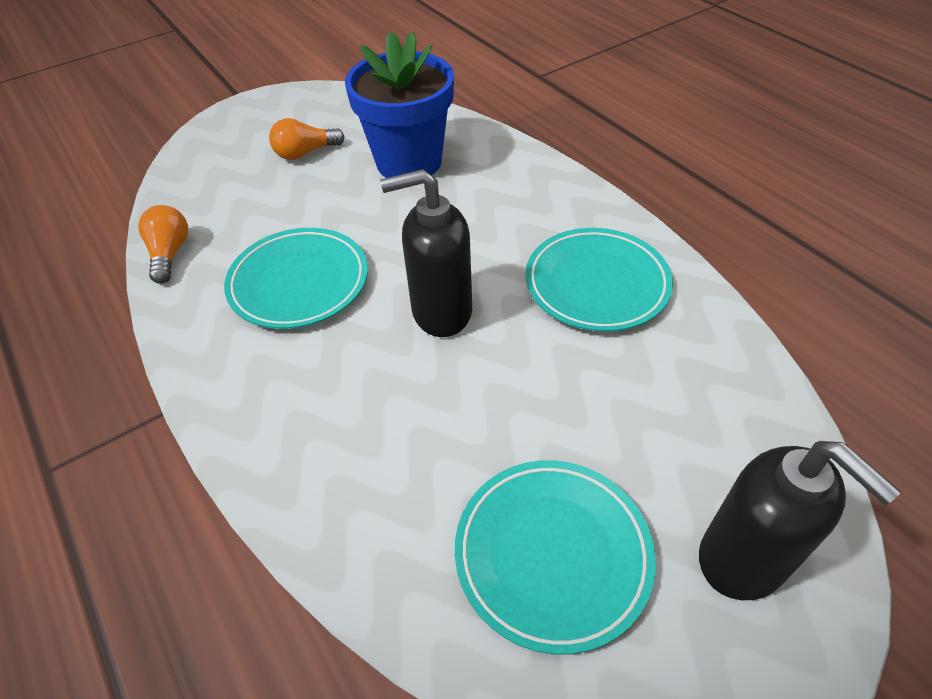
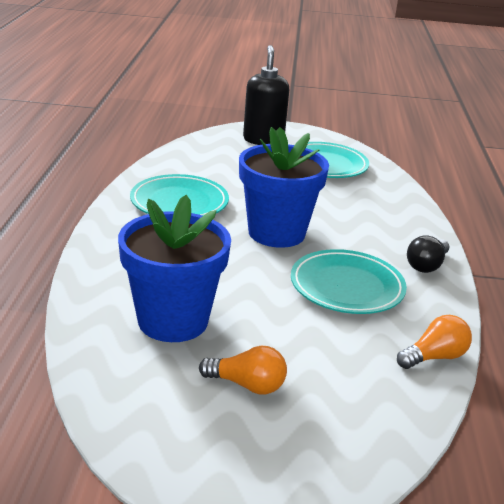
camera: 145 degrees left, 20 degrees down
(170, 254) = (434, 357): orange light bulb -> orange light bulb turned 150 degrees counterclockwise
(226, 379) = (426, 265): none -> black light bulb
(441, 312) = (276, 233): black soap dispenser -> blue flower pot

